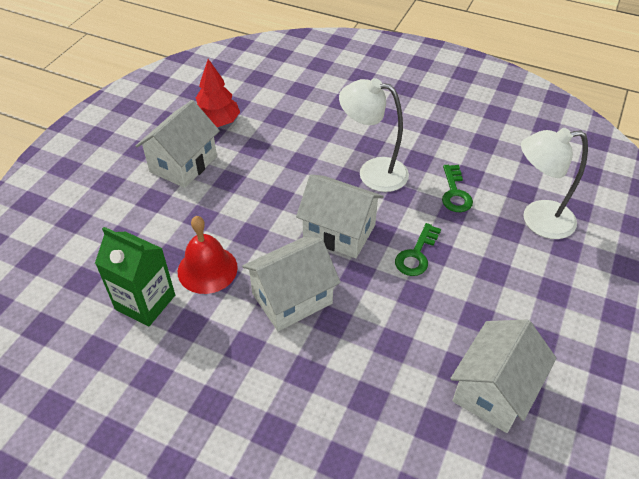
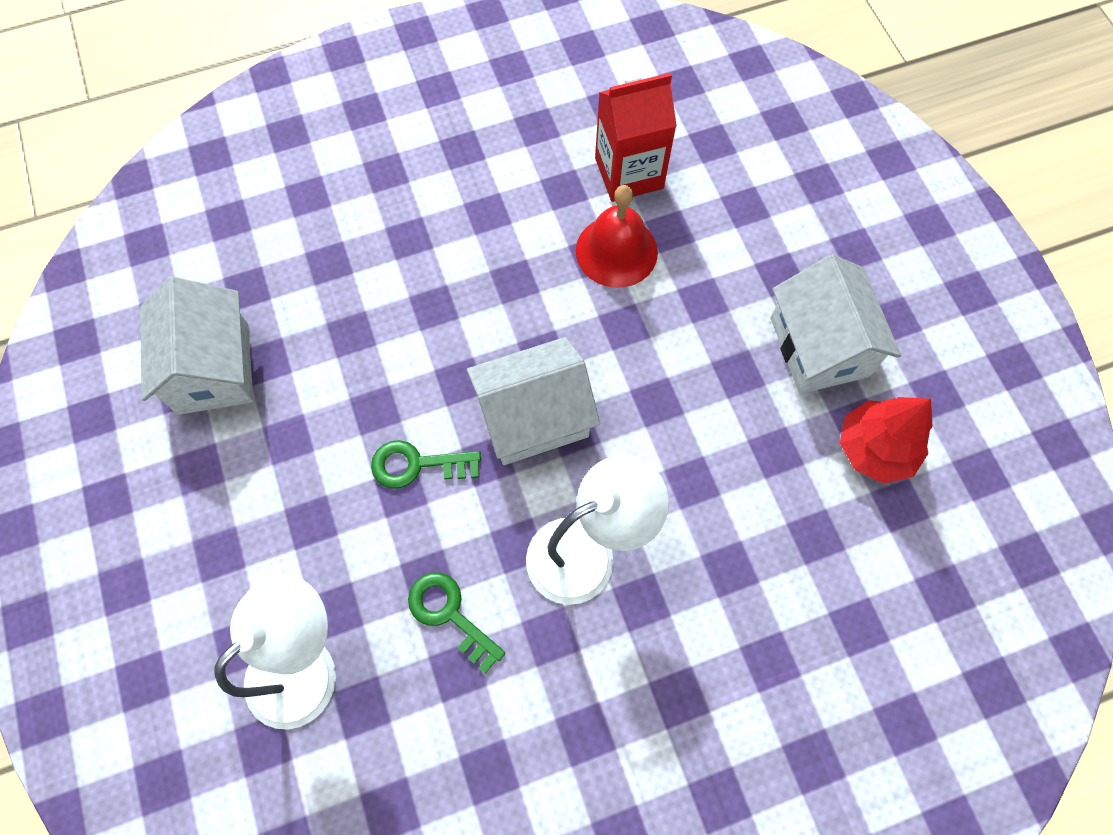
camera: 135 degrees right, 20 degrees up
(145, 302) = (629, 173): green carton -> red carton
(292, 298) = (498, 294): white house -> none
(416, 254) = (417, 465): green key -> green key turned 75 degrees counterclockwise

